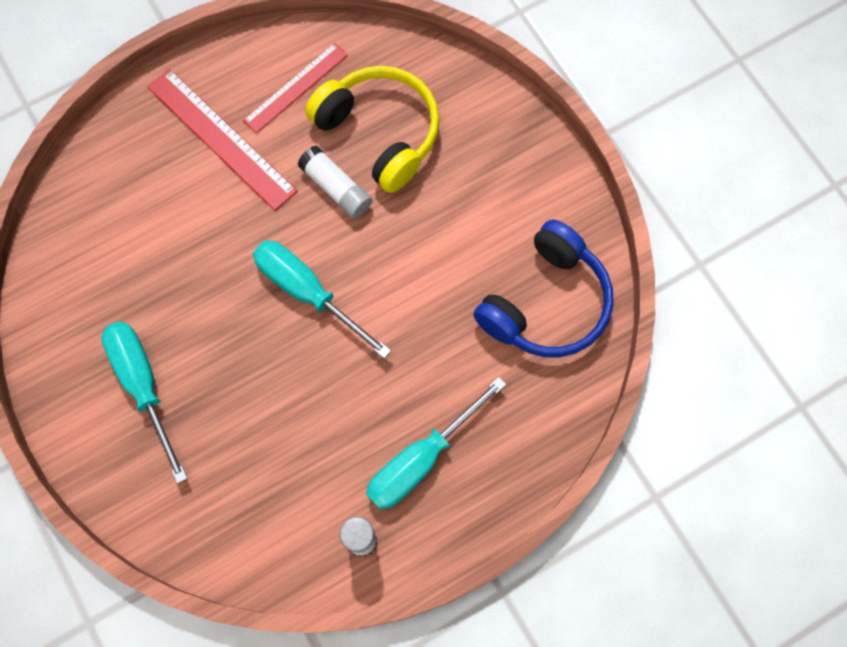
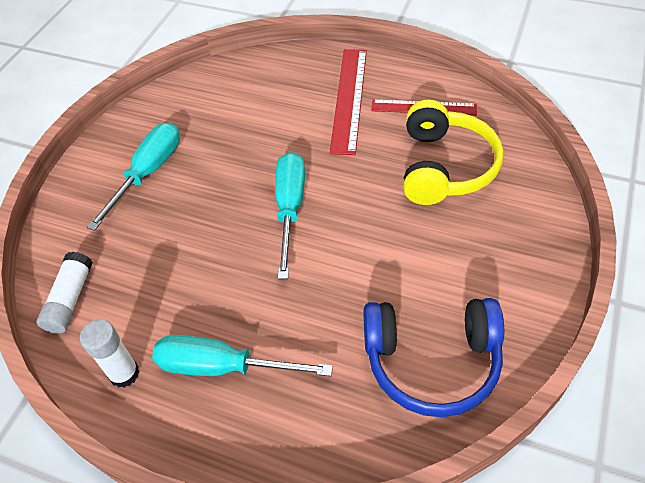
camera: 55 degrees right, 20 degrees down
(336, 188) = (379, 172): white glue stick -> white glue stick (70, 299)

